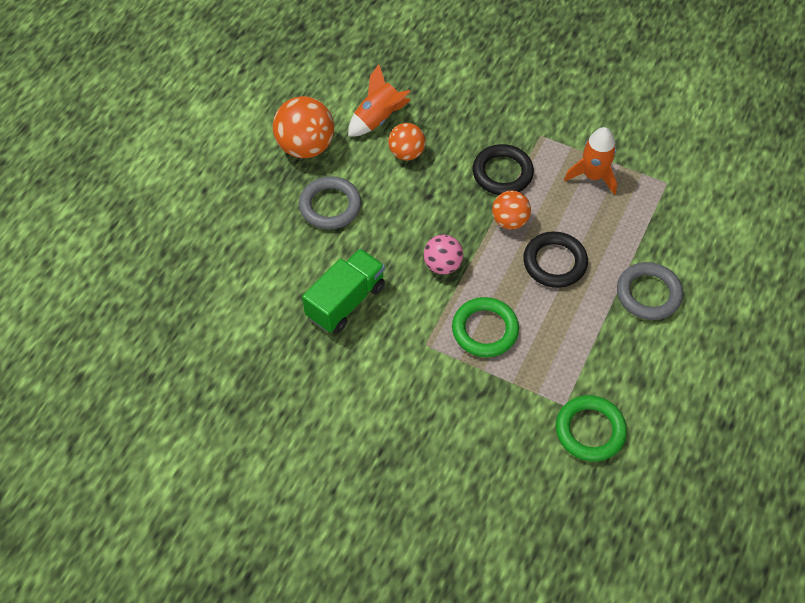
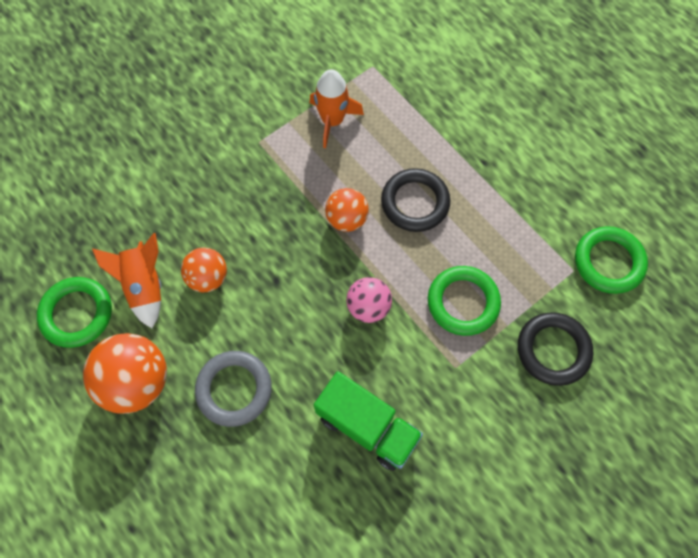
camera: 65 degrees left, 10 degrees up
(335, 90) = (77, 314): none -> green ring
(346, 301) = (367, 426): green truck -> green truck turned 150 degrees clockwise
(502, 173) = (285, 198): black ring -> black ring (553, 350)
(648, 294) = (486, 142): grey ring -> none

